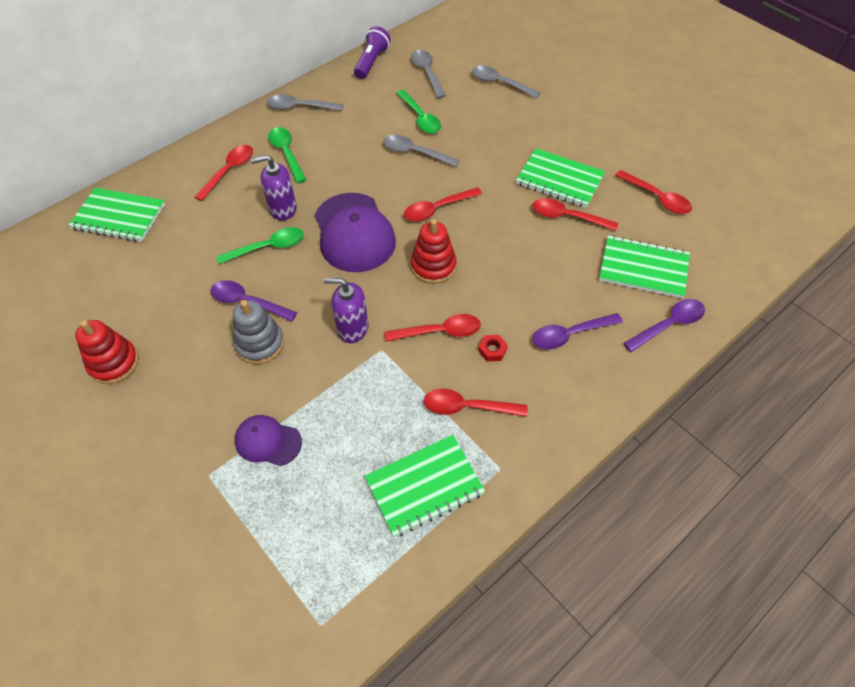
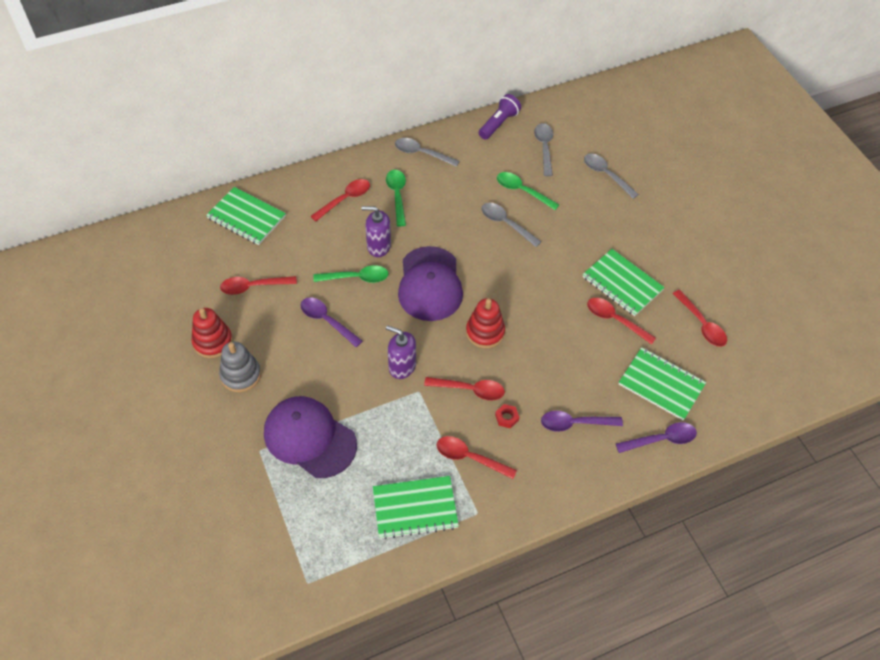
camera: 15 degrees right, 0 degrees up
(260, 344) = (326, 358): grey stacking toy -> grey stacking toy (241, 375)
(268, 441) = (309, 438): purple cap -> purple cap, size x1.84
(420, 118) = (522, 191): green spoon -> green spoon turned 135 degrees clockwise
(437, 209) = (506, 282): red spoon -> red spoon (253, 287)

